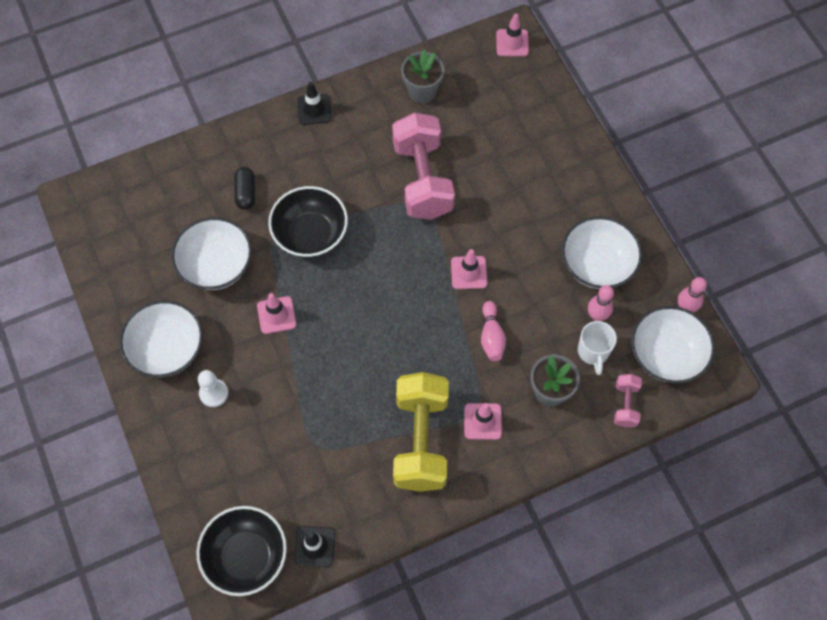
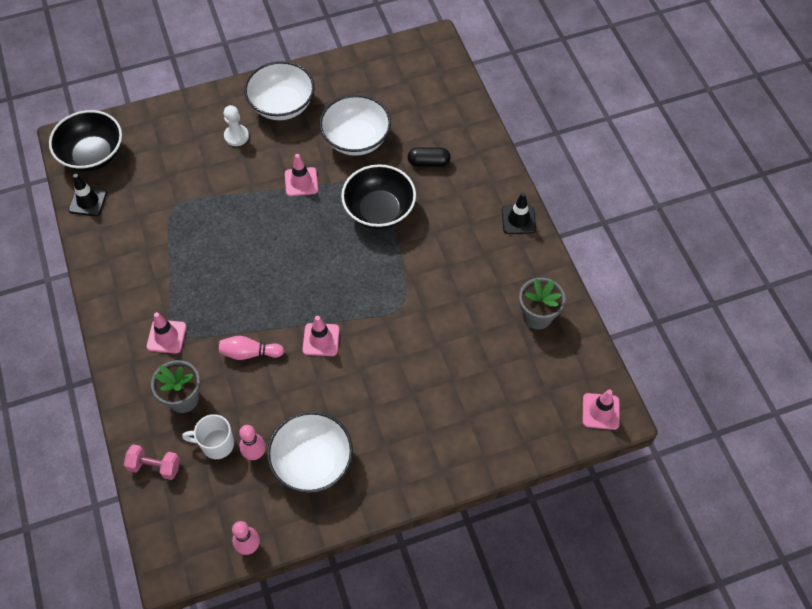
camera: 95 degrees right, 5 degrees down
(421, 440) = (160, 285): yellow dumbbell -> none
(422, 179) = (430, 308): pink dumbbell -> none
(666, 355) = (199, 516): white bowl -> none

